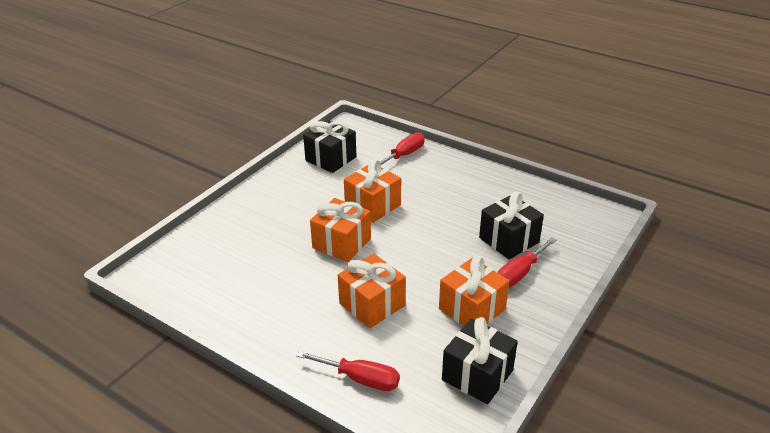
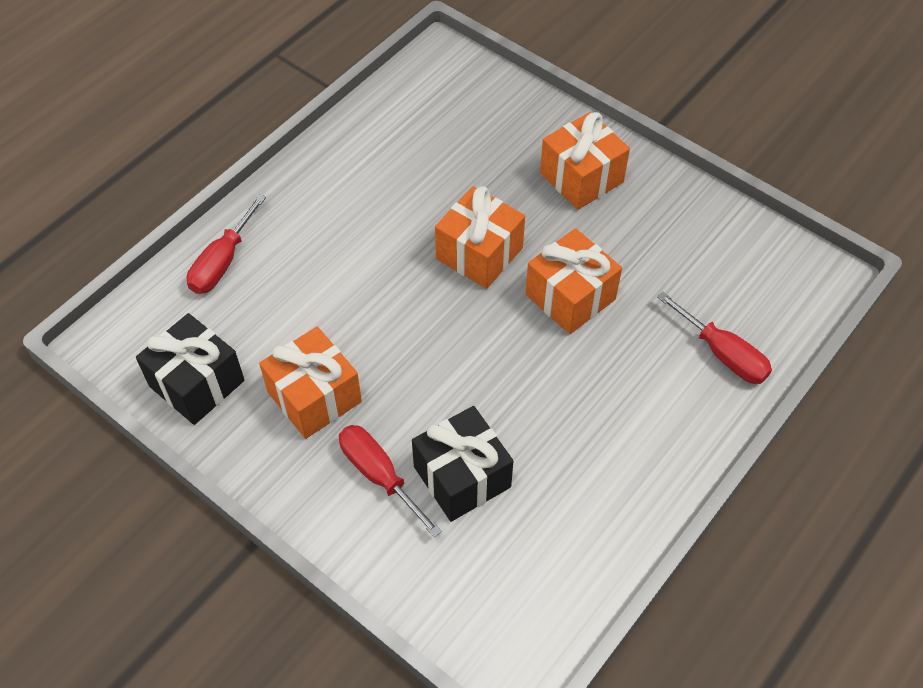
camera: 95 degrees right, 20 degrees up
(331, 159) = (708, 247): black gift -> none
(372, 304) = (346, 281): orange gift -> orange gift (581, 177)

